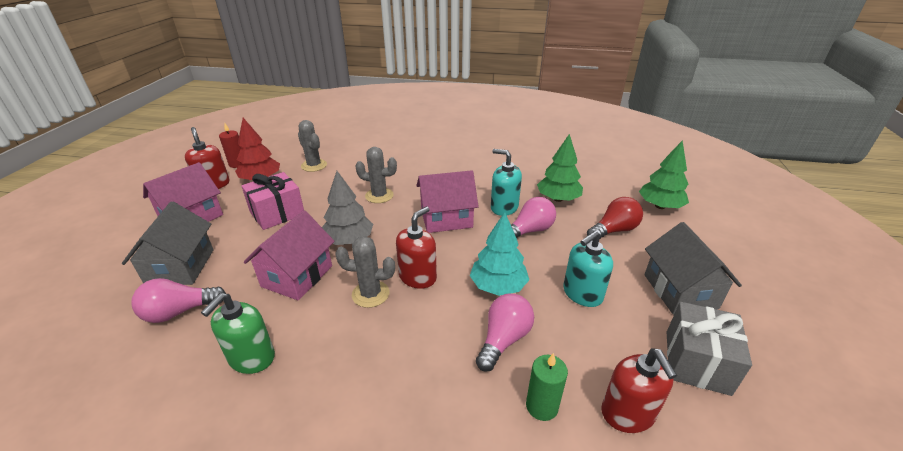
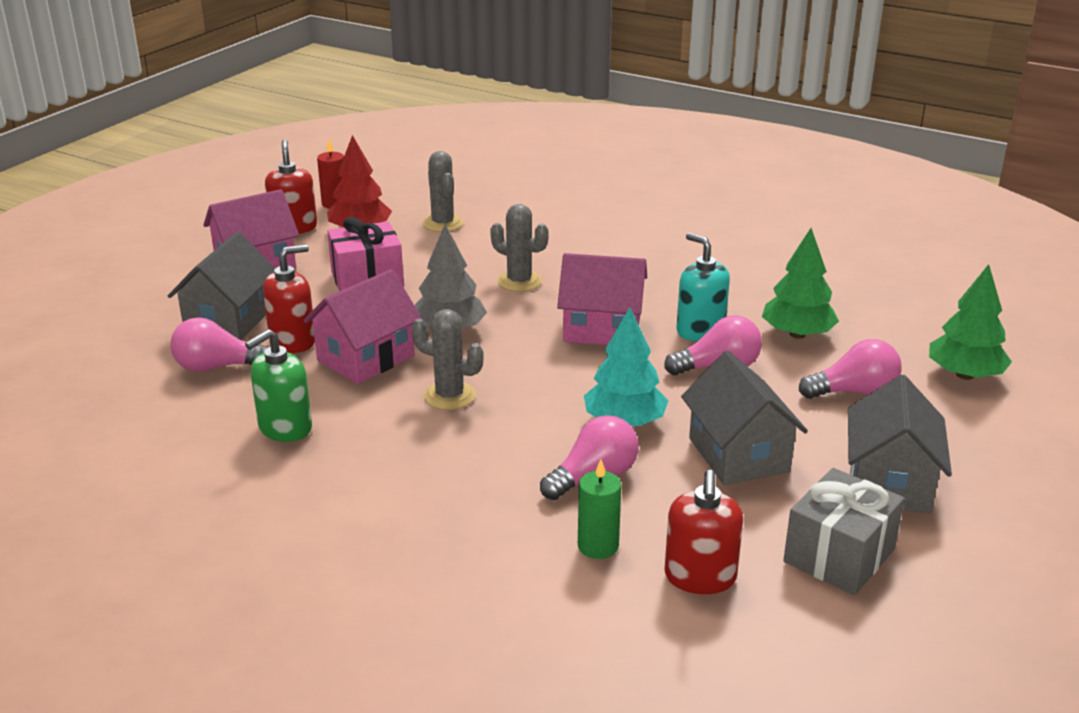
camera: 20 degrees right, 5 degrees down
(418, 277) = (521, 390): red soap dispenser -> red soap dispenser (293, 341)
(582, 294) = (738, 455): turquoise soap dispenser -> grey house
(614, 230) = (854, 392): red light bulb -> pink light bulb

